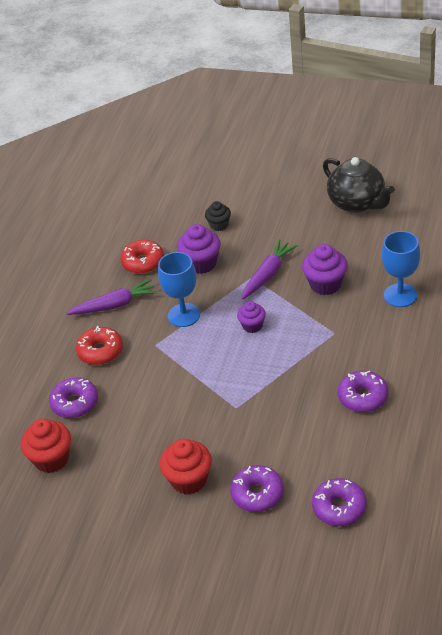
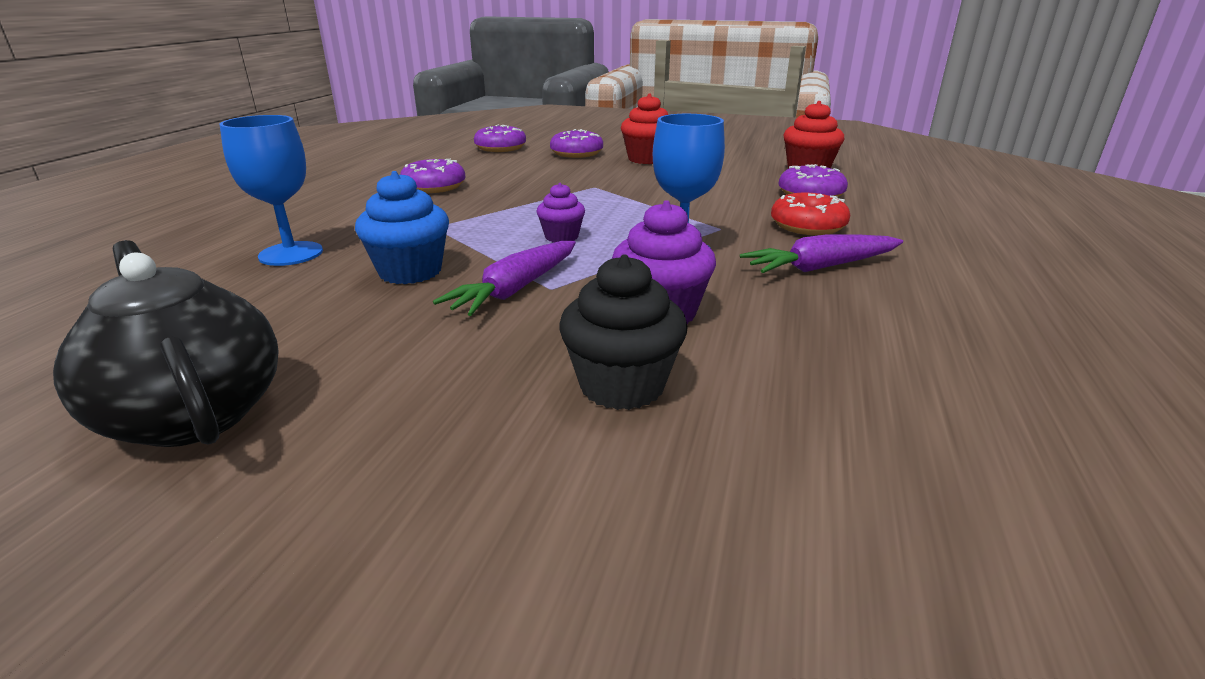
camera: 175 degrees right, 15 degrees down
(143, 262) = (802, 322): red donut -> none
(219, 225) = (622, 385): black cupcake -> black cupcake, size x1.62
(325, 284) = (410, 271): purple cupcake -> blue cupcake

